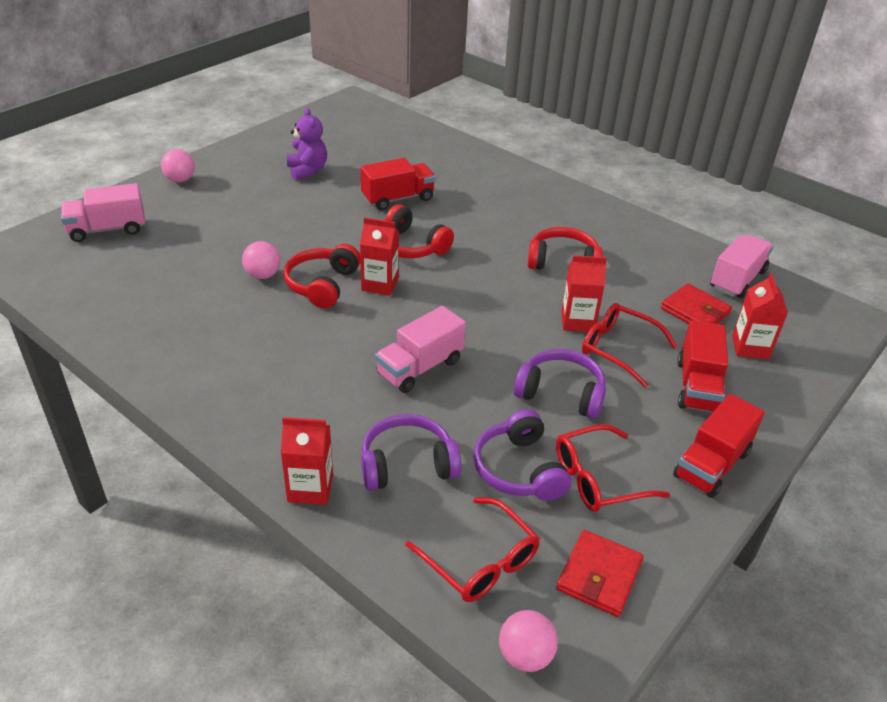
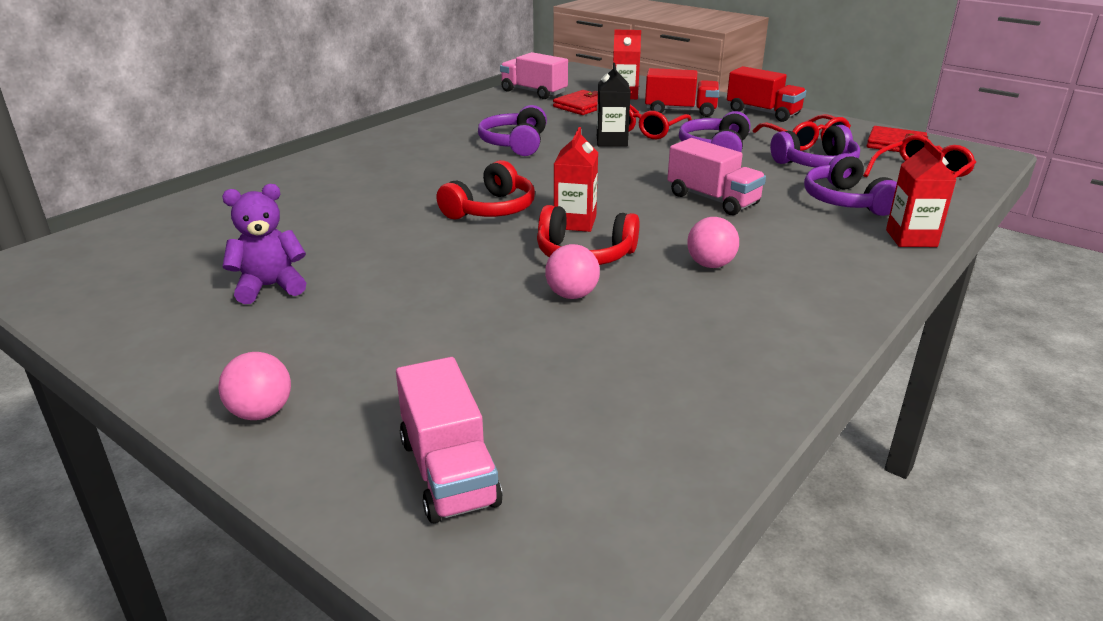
camera: 90 degrees left, 10 degrees down
(398, 199) = (374, 220): red truck -> none
(525, 655) = (983, 164): pink ball -> pink ball (710, 265)
(563, 262) = (515, 144): red headphones -> purple headphones
(577, 321) = (611, 141): red carton -> black carton

